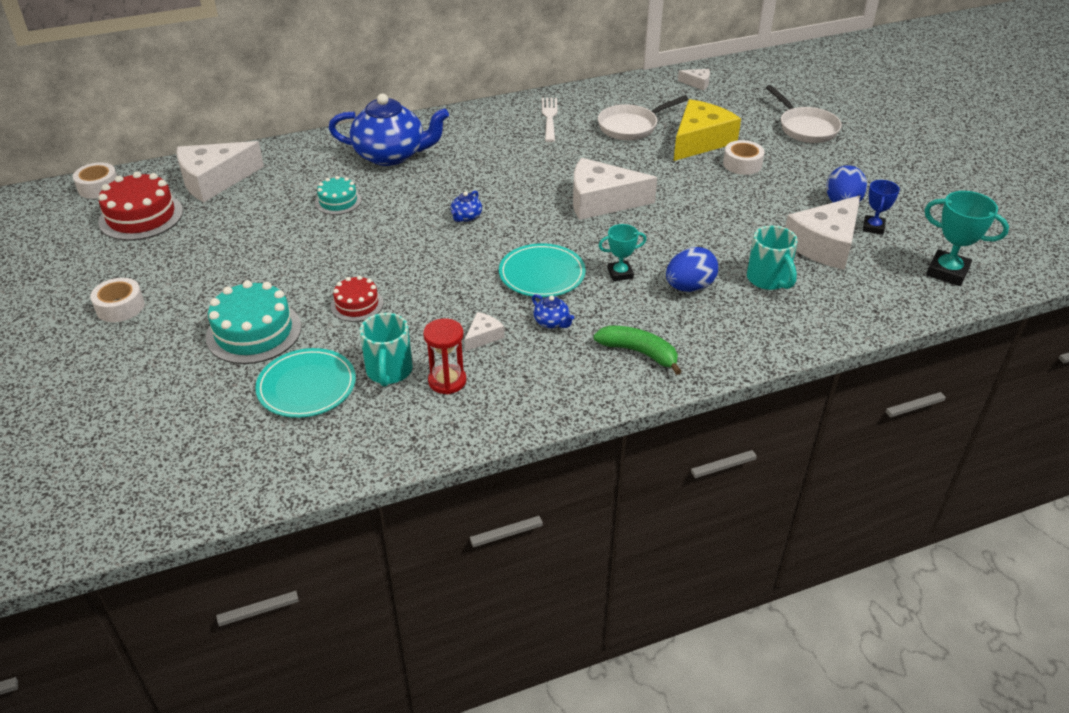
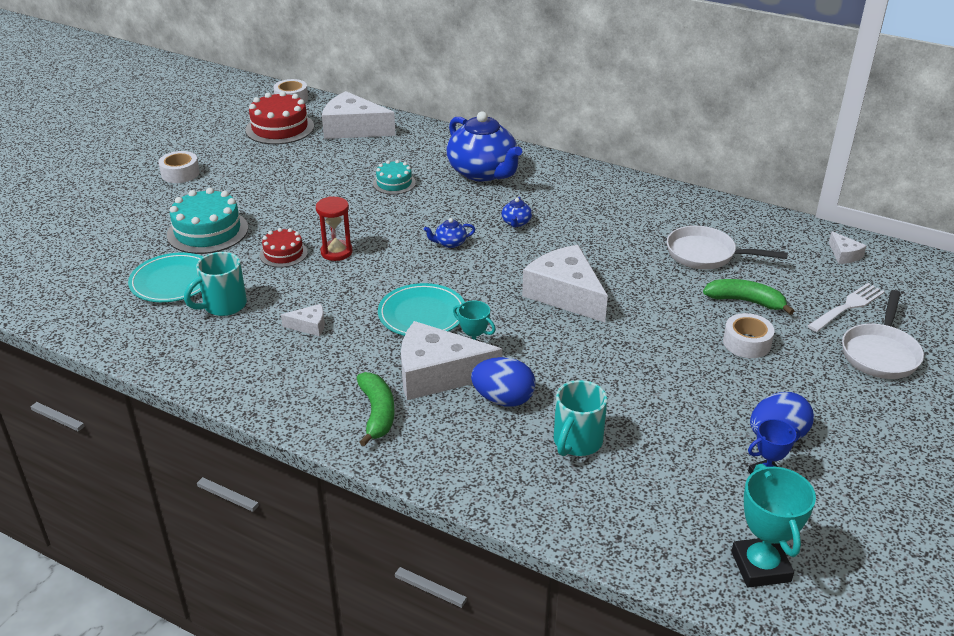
camera: 50 degrees right, 5 degrees down
(447, 381) = (239, 336): red hourglass -> red hourglass (336, 252)
(549, 117) = (650, 210): white fork -> white fork (848, 306)
(552, 322) = (365, 349): blue teapot -> blue teapot (516, 223)
(700, 141) = (745, 301): yellow cheese -> green banana
(825, 244) = (686, 455): white cheese -> white cheese (438, 374)

